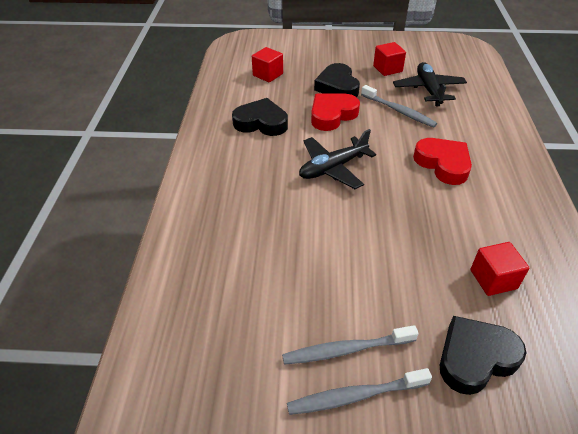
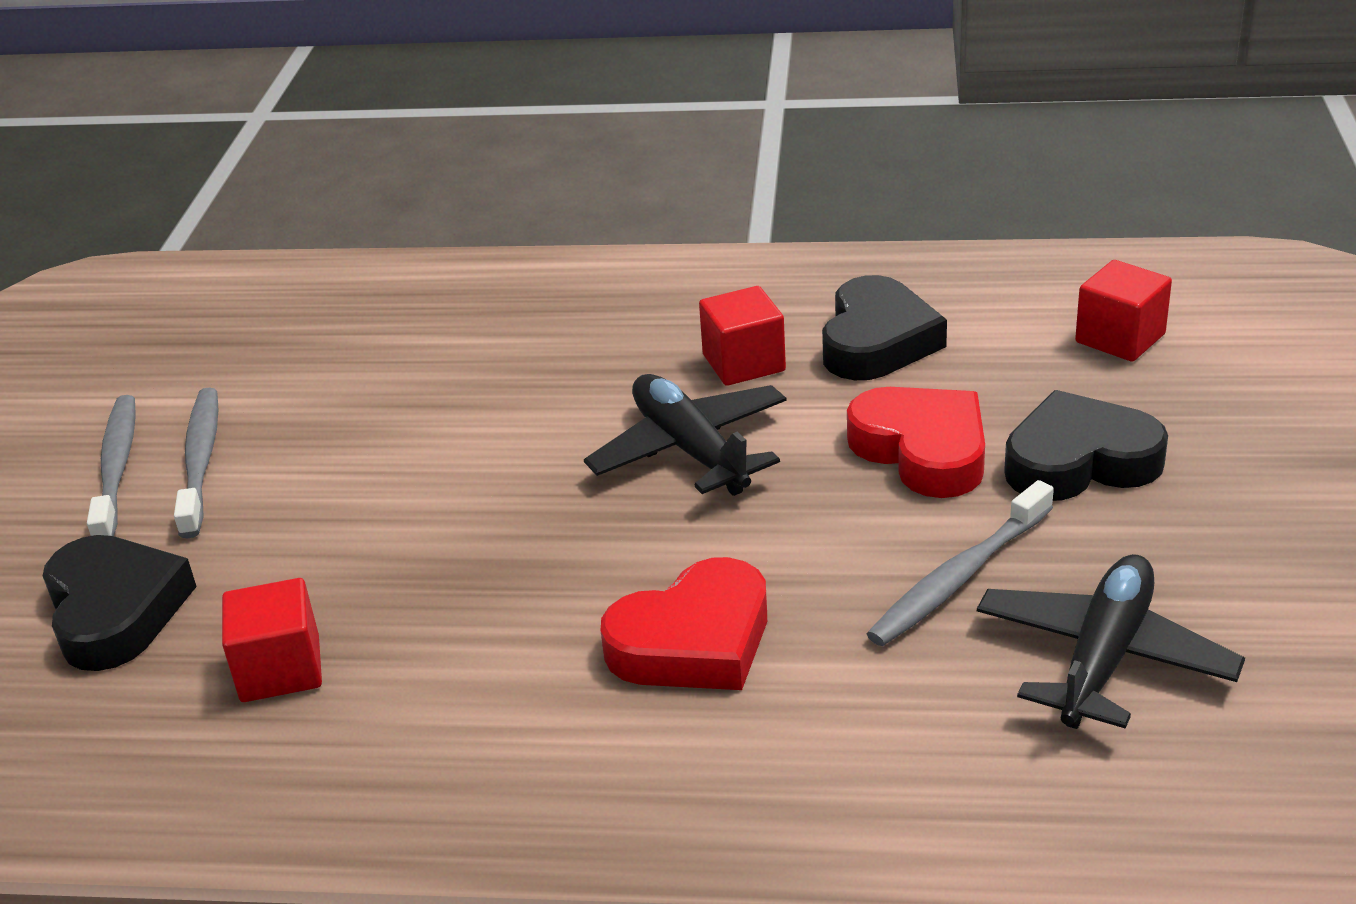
camera: 95 degrees right, 10 degrees down
(387, 69) = (1227, 571): red cube -> red cube (743, 363)
(428, 90) = (1104, 657): black plane -> black plane turned 60 degrees counterclockwise

